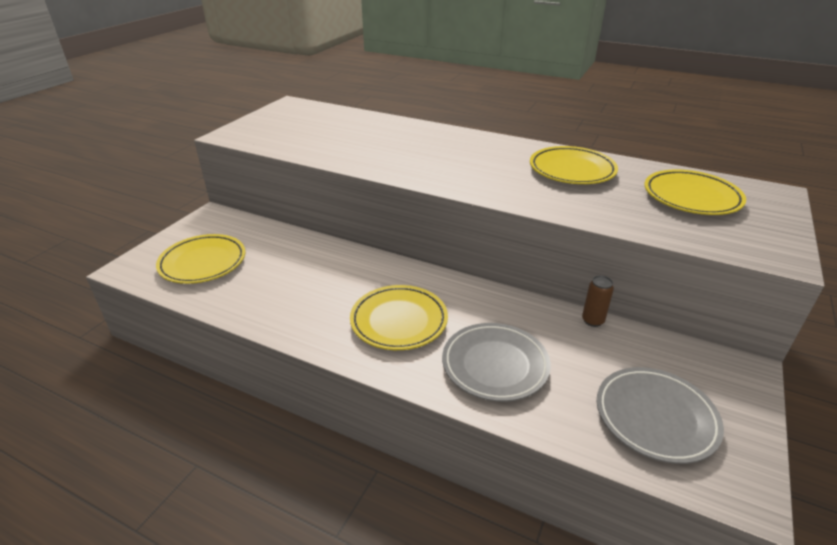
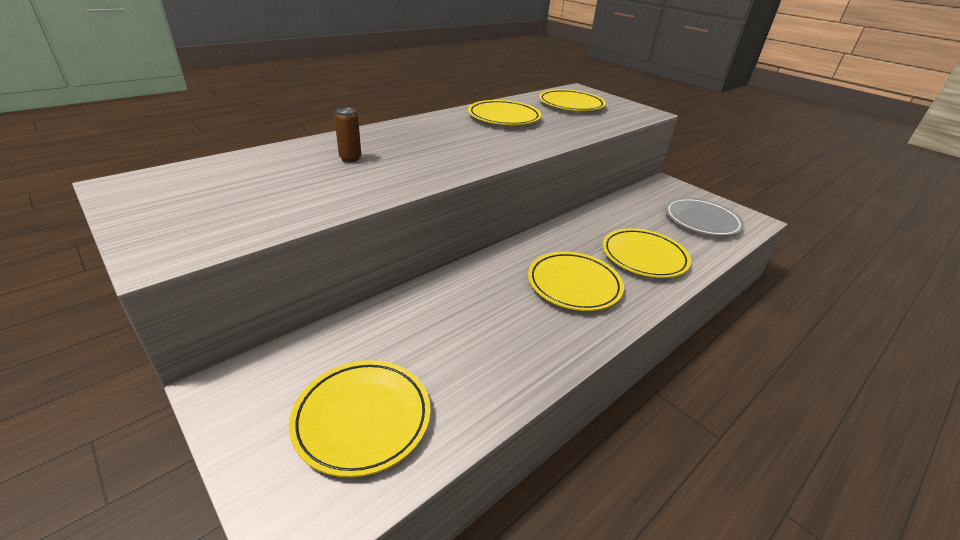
camera: 70 degrees left, 0 degrees up
(495, 365) = (644, 257): grey plate -> yellow plate
(592, 321) = (607, 205): brown can -> brown can (350, 158)

